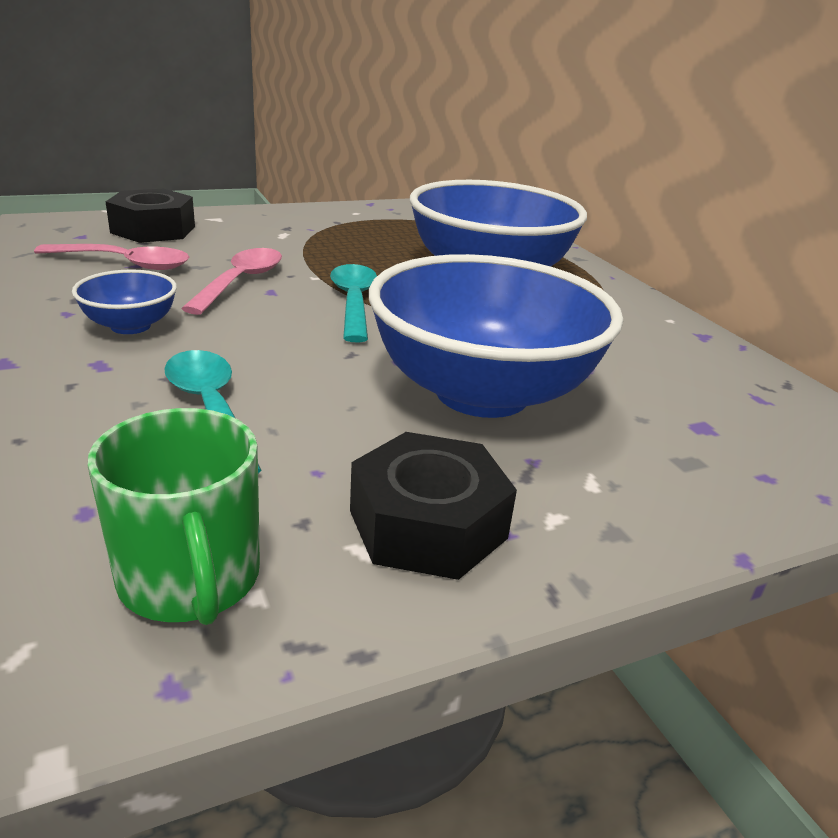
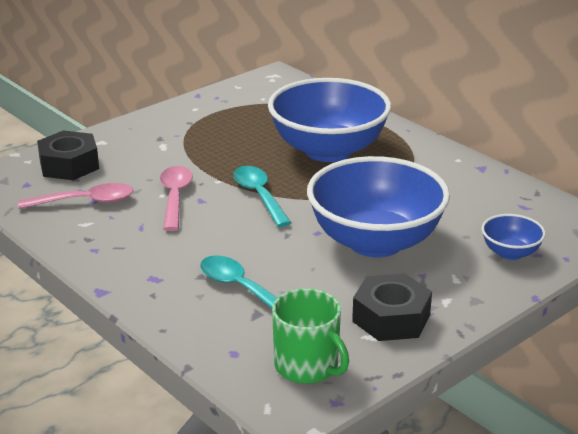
camera: 15 degrees left, 0 degrees up
(130, 326) = (143, 249): blue bowl -> blue bowl (510, 253)

